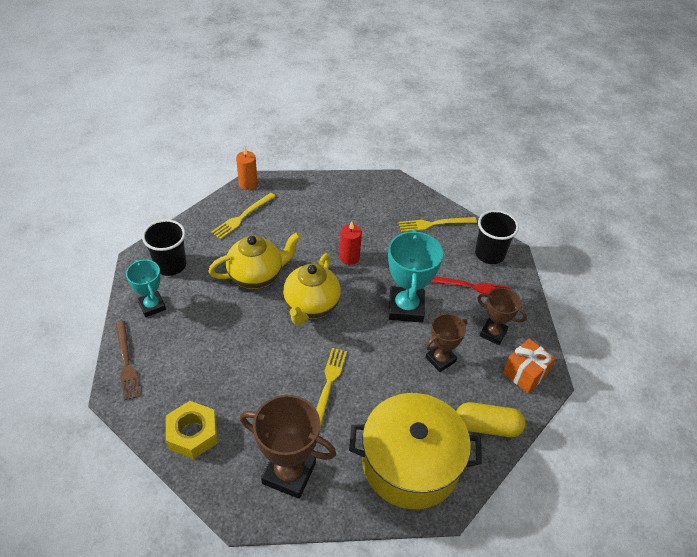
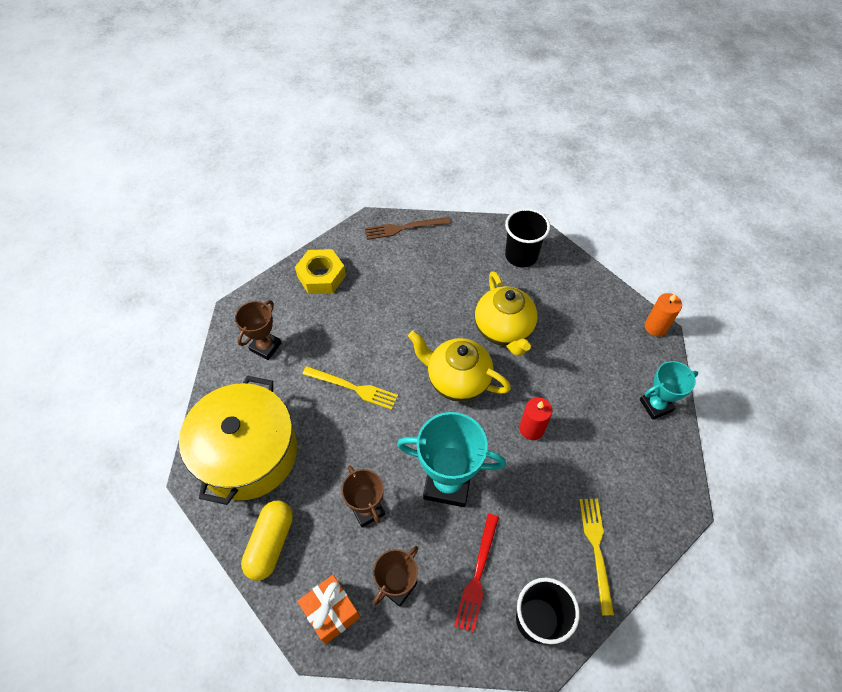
camera: 100 degrees right, 10 degrees up
(152, 306) = (467, 243): turquoise trophy -> turquoise trophy (655, 405)
(242, 217) = (596, 319): yellow fork -> none
(289, 473) = (265, 346): brown trophy -> brown trophy, size x0.61

